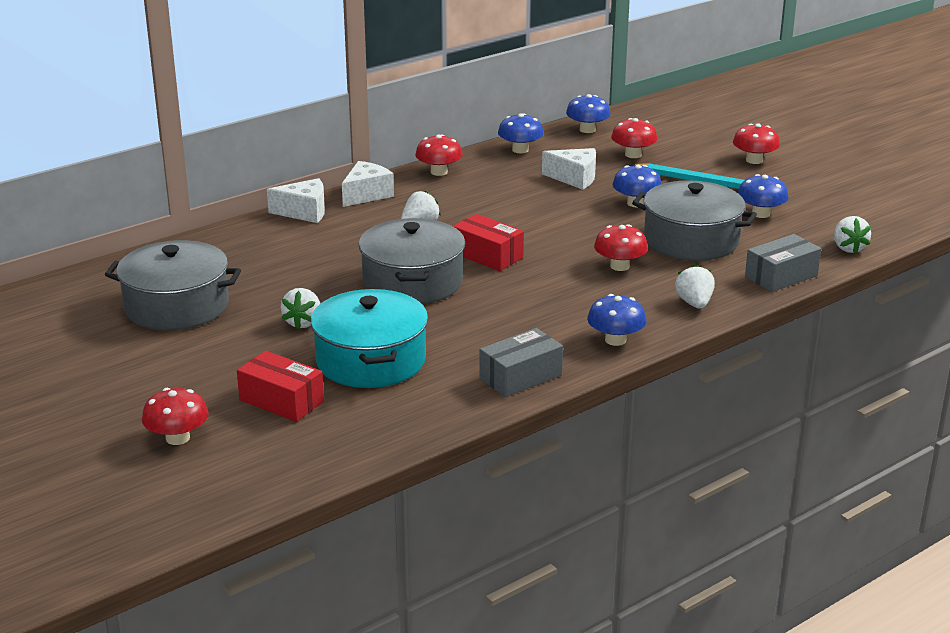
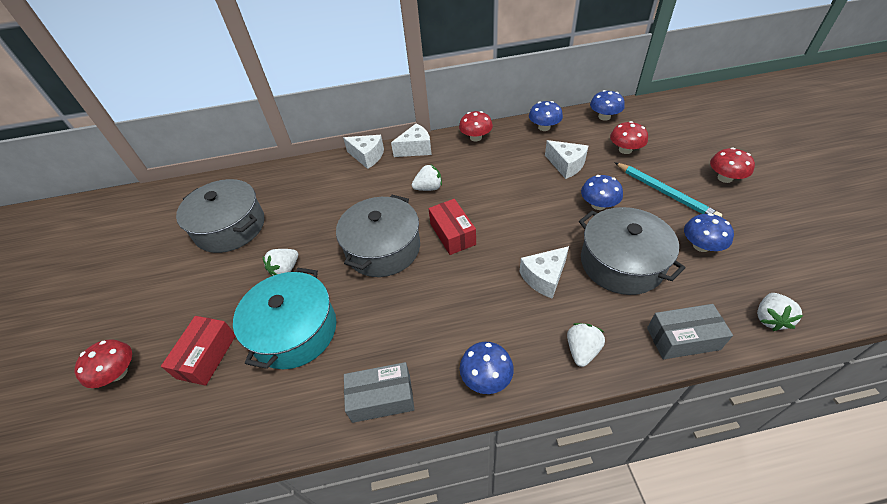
camera: 30 degrees right, 20 degrees up
(281, 401) = (207, 356): red box -> red box turned 45 degrees clockwise
(619, 266) = (544, 278): red mushroom -> white cheese

